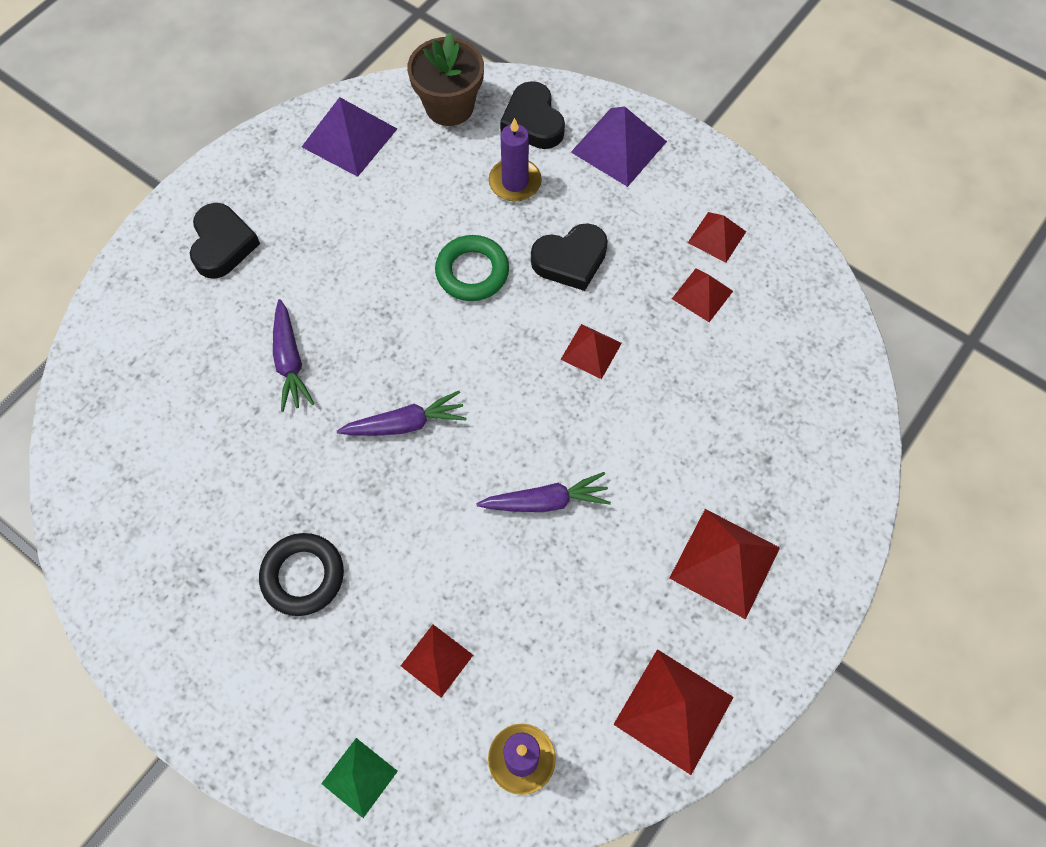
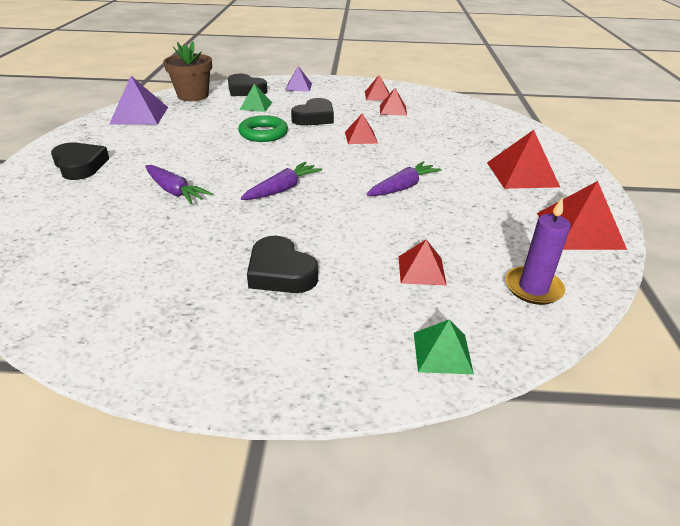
camera: 35 degrees left, 30 degrees down
(303, 576) = (280, 272): black ring -> black heart
(515, 182) = (256, 106): purple candle -> green pyramid
(618, 146) = (298, 87): purple pyramid -> purple pyramid, size x0.60

